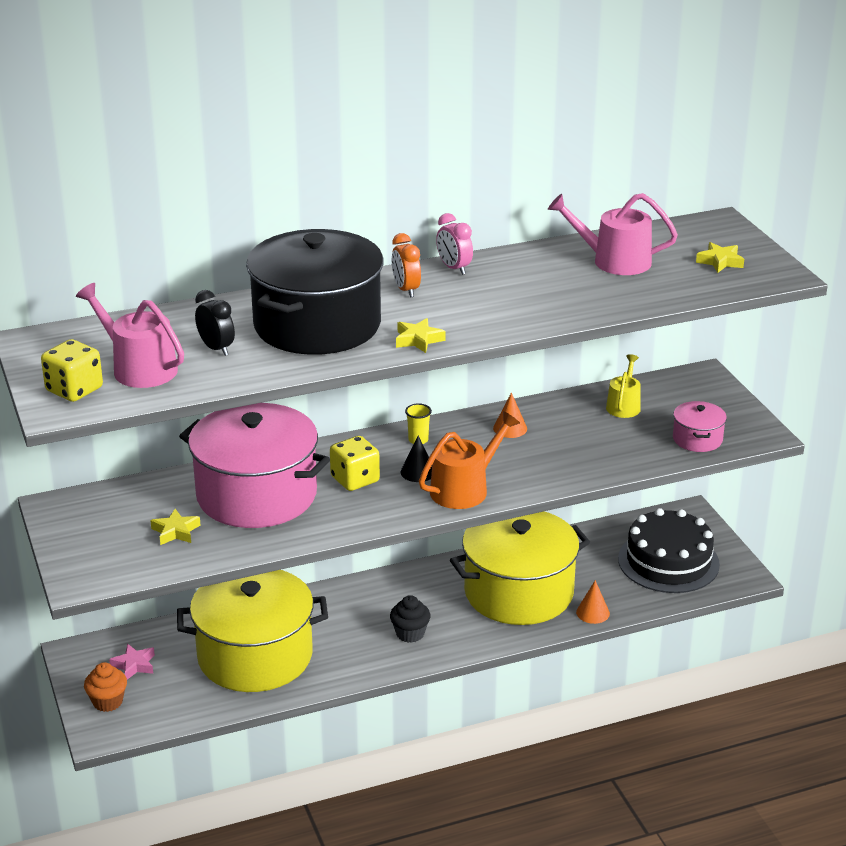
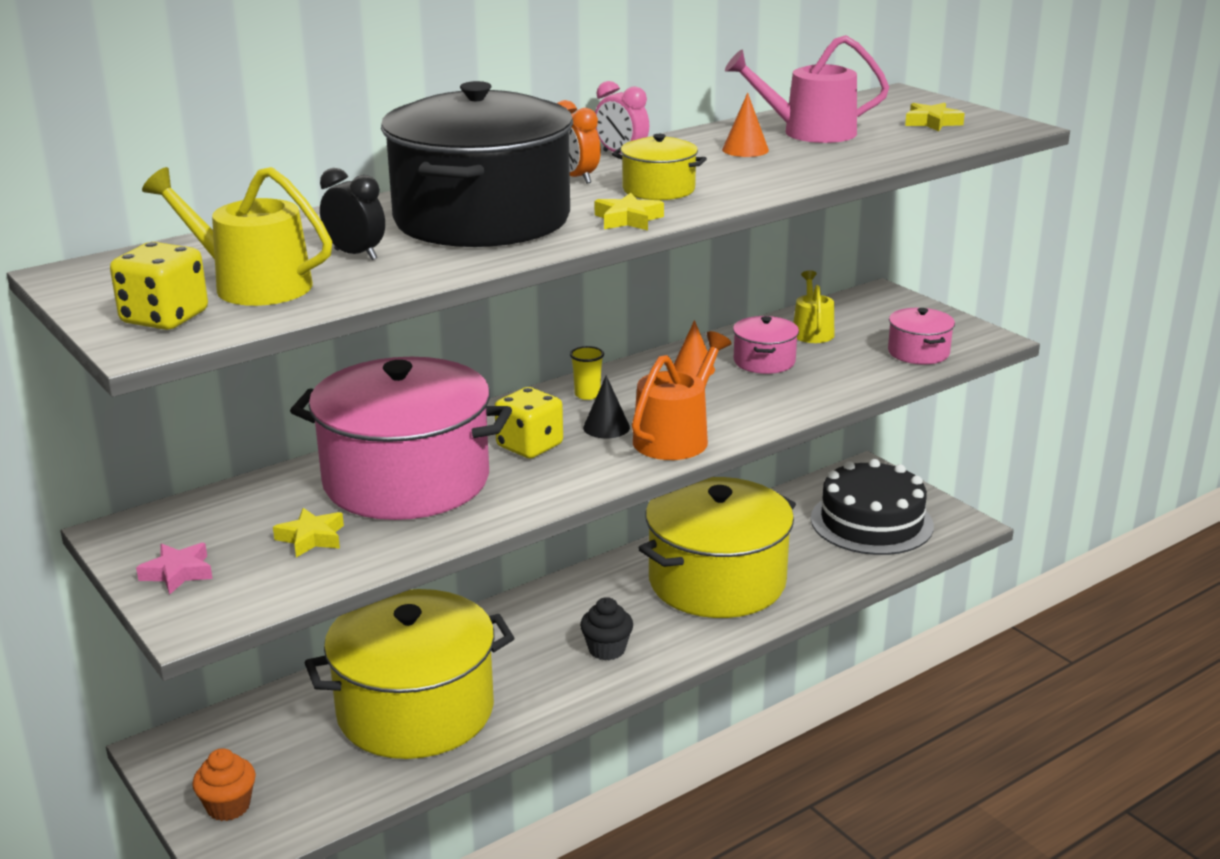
camera: 15 degrees left, 5 degrees down
(134, 665) = (251, 751): pink star -> pink star (178, 573)
(139, 368) = (252, 285): pink watering can -> yellow watering can
(458, 311) = (658, 189): none -> yellow pot
(569, 429) = (764, 361): none -> pink pot
(593, 613) = (816, 589): orange cone -> orange cone (745, 150)

